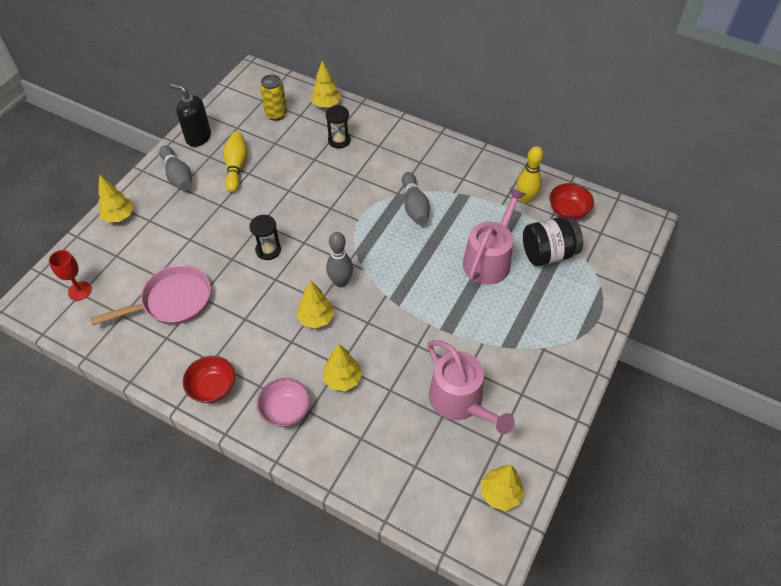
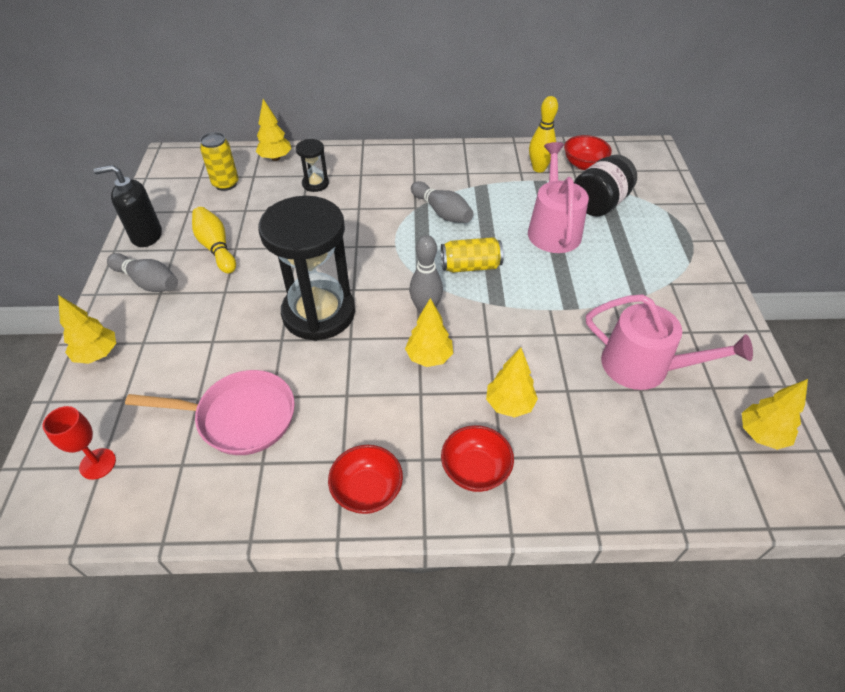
camera: 30 degrees left, 5 degrees down
(172, 301) = (240, 417): pink pan -> pink pan turned 60 degrees clockwise
(268, 250) = (318, 313): black hourglass -> black hourglass, size x2.25
(286, 410) = (475, 470): pink bowl -> red bowl
(399, 262) = (470, 266): none -> yellow can

